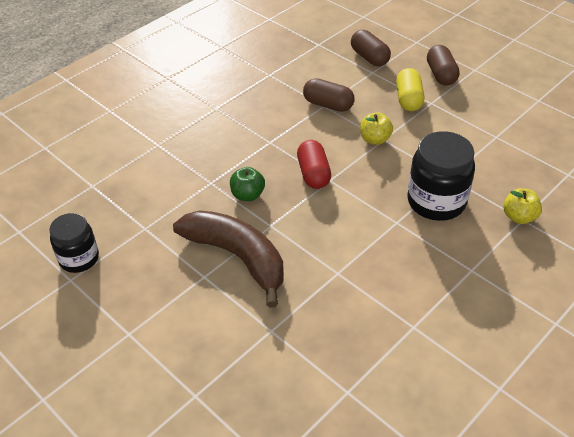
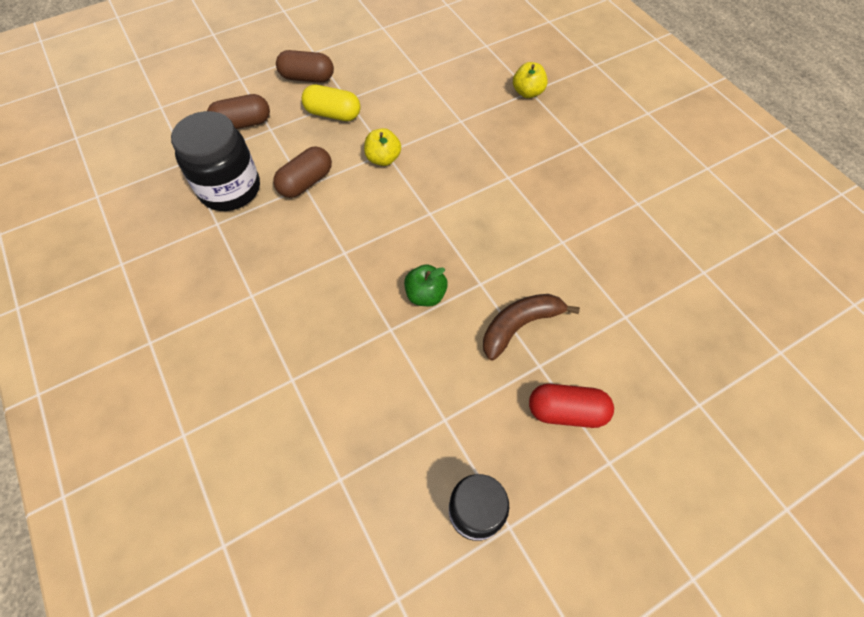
camera: 75 degrees left, 15 degrees up
(237, 257) = (519, 326): brown banana -> brown banana, size x0.64
(313, 174) = (415, 225): red capsule -> red capsule (566, 411)
(436, 202) = (490, 140): black jar -> black jar (230, 189)

